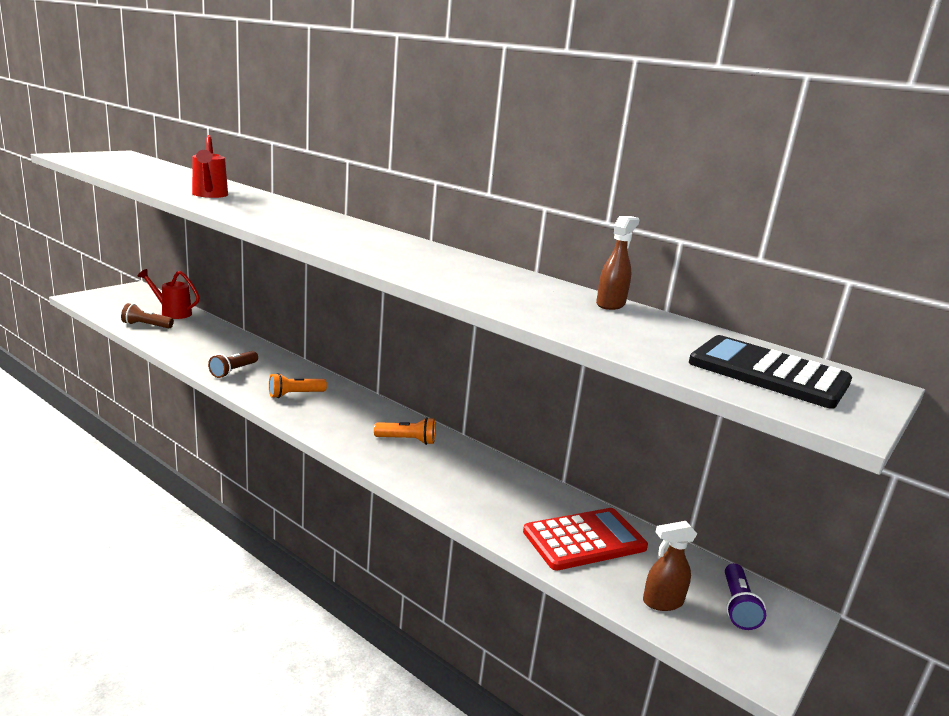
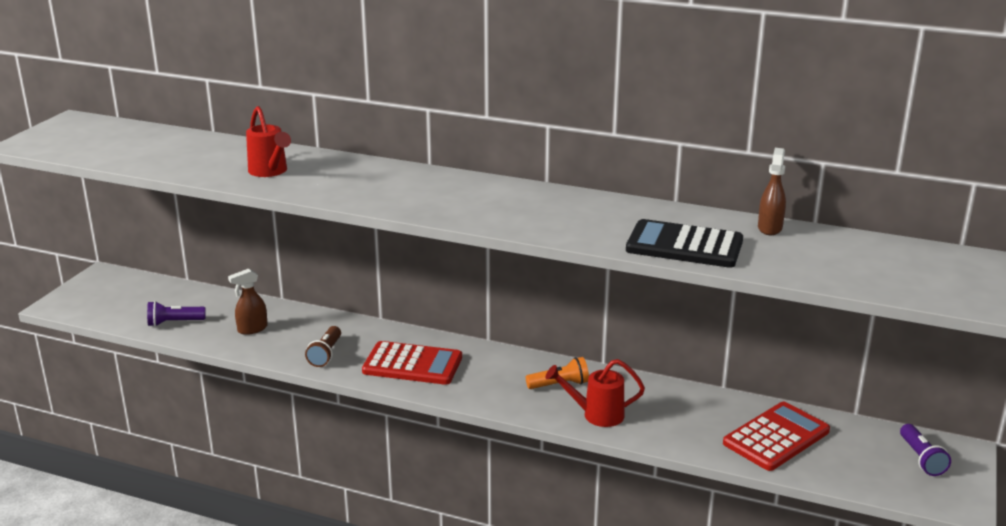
camera: 15 degrees left, 5 degrees up
(146, 325) = (174, 322): brown flashlight -> purple flashlight
(172, 313) = (183, 297): red watering can -> red watering can (596, 415)
(295, 395) = (412, 364): orange flashlight -> red calculator
(662, 602) = (865, 472): brown spray bottle -> brown spray bottle (252, 329)
(768, 373) = (933, 274): black calculator -> black calculator (684, 245)

